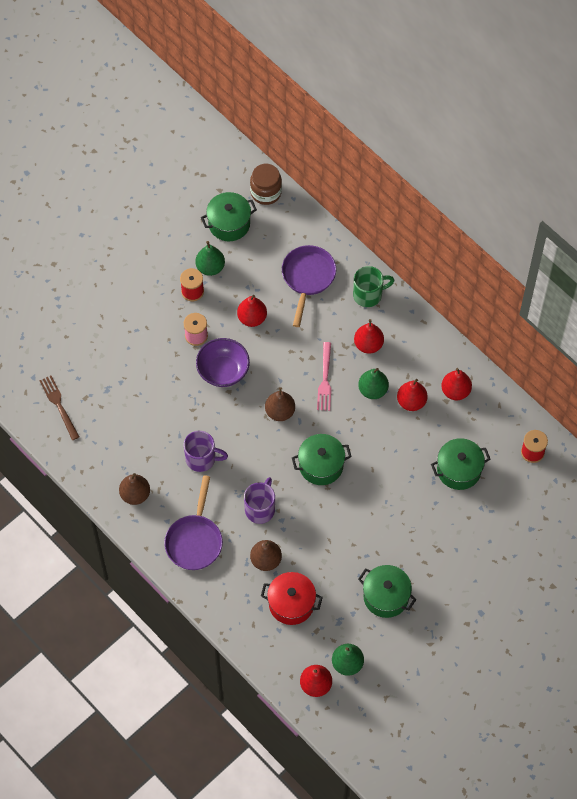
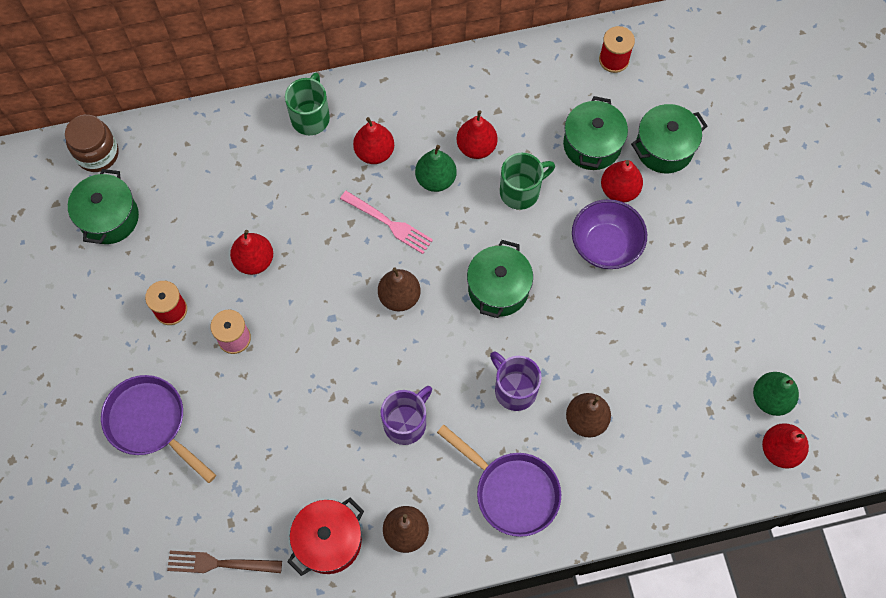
camera: 60 degrees left, 5 degrees up
(210, 267) = (153, 271): green pear -> none
(223, 371) = (303, 332): purple bowl -> purple bowl (605, 245)
(291, 604) = (659, 421): red pot -> red pot (328, 541)
(307, 278) = (244, 170): purple pan -> purple pan (150, 423)
(386, 596) = (707, 308): green pot -> green pot (664, 148)
(397, 444) = (521, 191): none -> green mug
(455, 391) = (491, 94): red pear -> red pear (619, 190)

